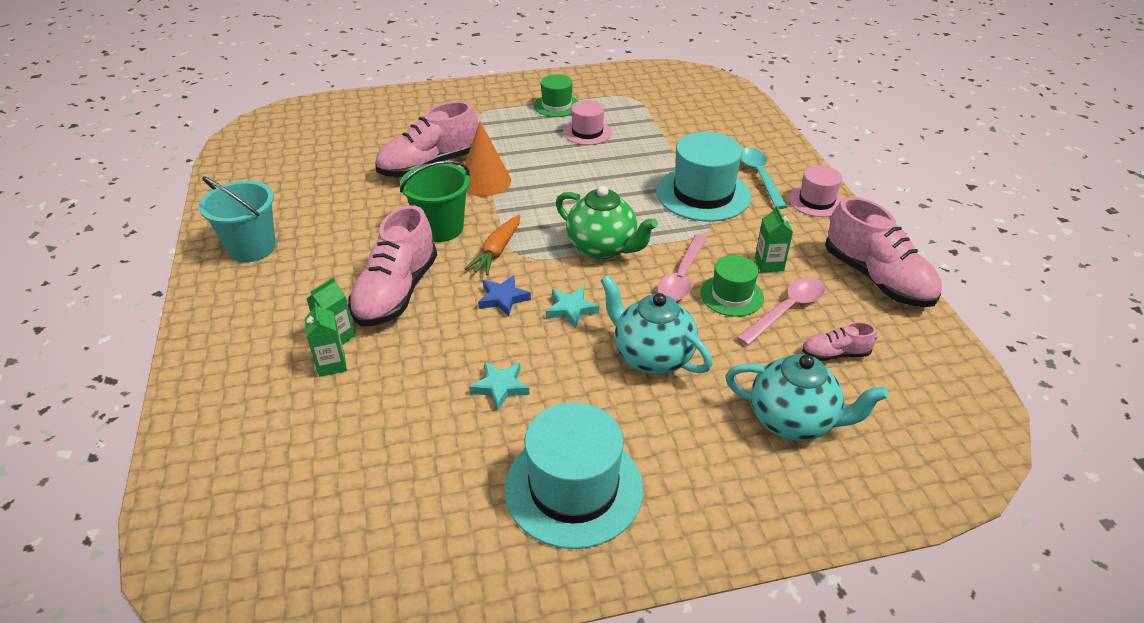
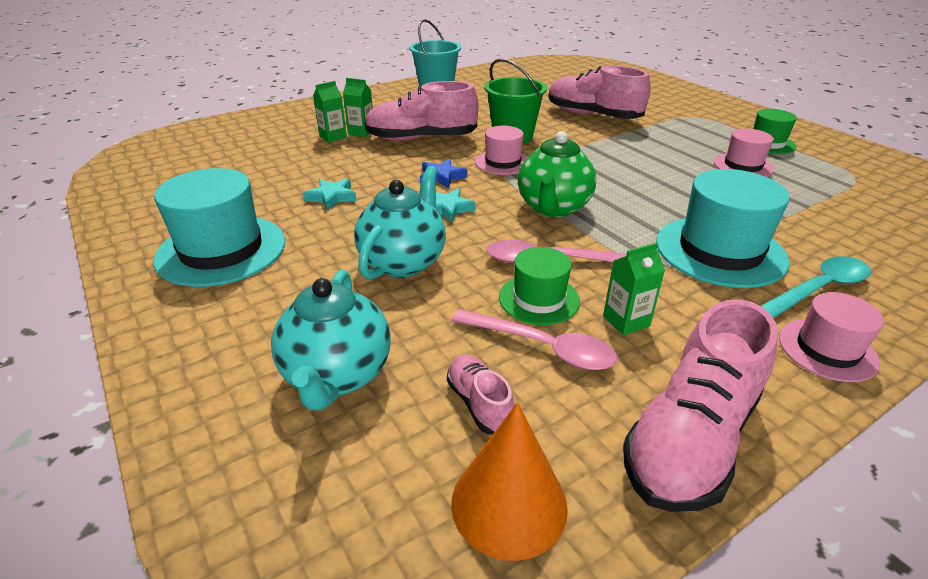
camera: 70 degrees right, 5 degrees down
(485, 181) = (596, 138): orange cone -> orange cone (509, 504)
(497, 251) = (503, 162): orange carrot -> pink hat

